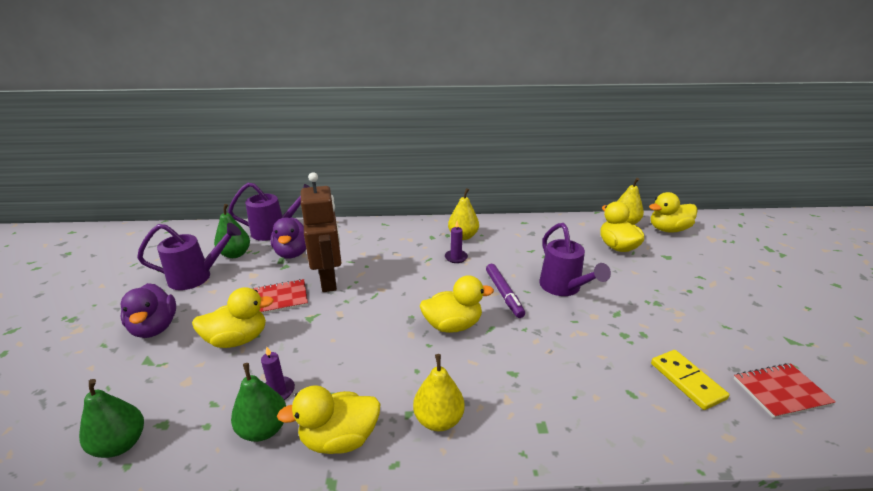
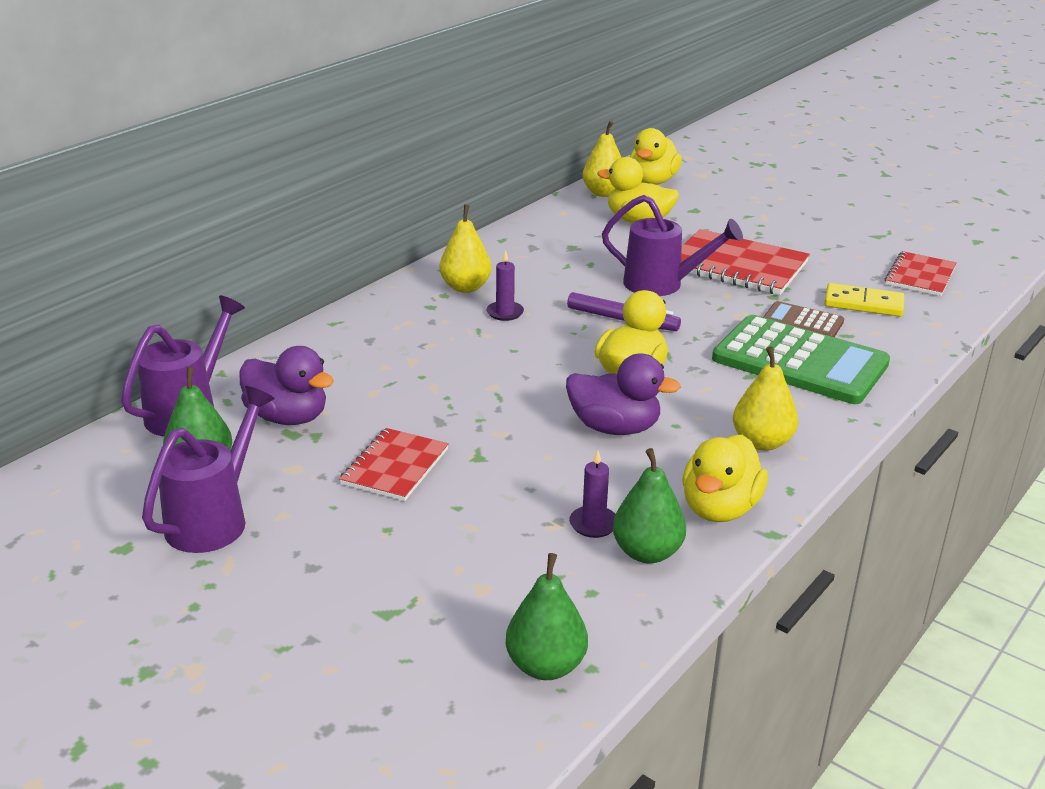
camera: 50 degrees left, 0 degrees up
(155, 327) = (307, 589): purple duck -> purple duck (614, 428)
(238, 339) = (445, 525): yellow duck -> none
(329, 281) = (413, 415): brown robot -> none
(562, 387) = (800, 361): none -> green calculator
(614, 363) = (802, 322): none -> brown calculator
(634, 303) = (737, 266): none -> red notebook

